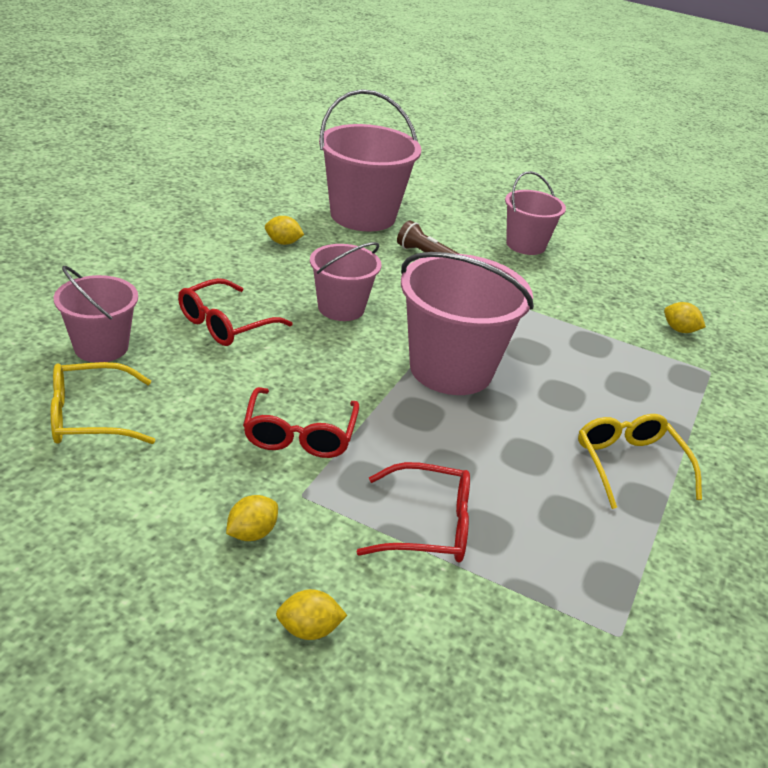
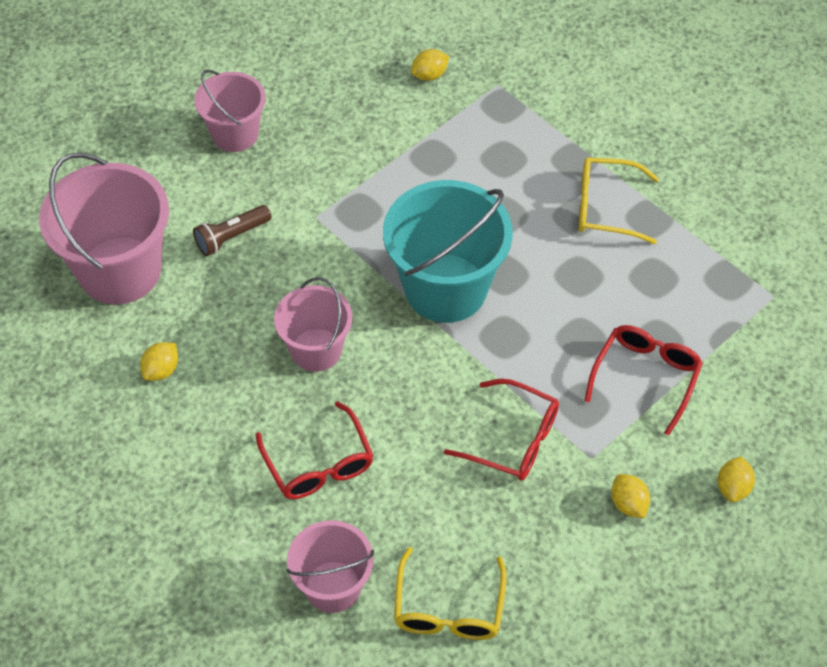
camera: 65 degrees left, 20 degrees up
(451, 369) = (445, 288): pink bucket -> turquoise bucket

